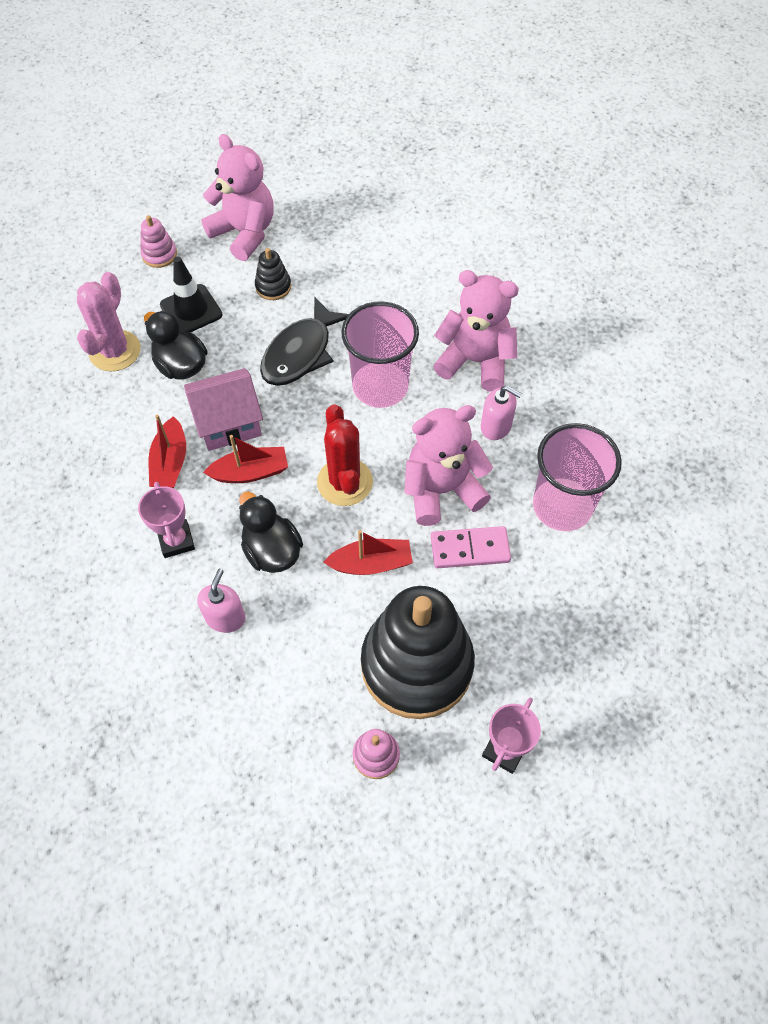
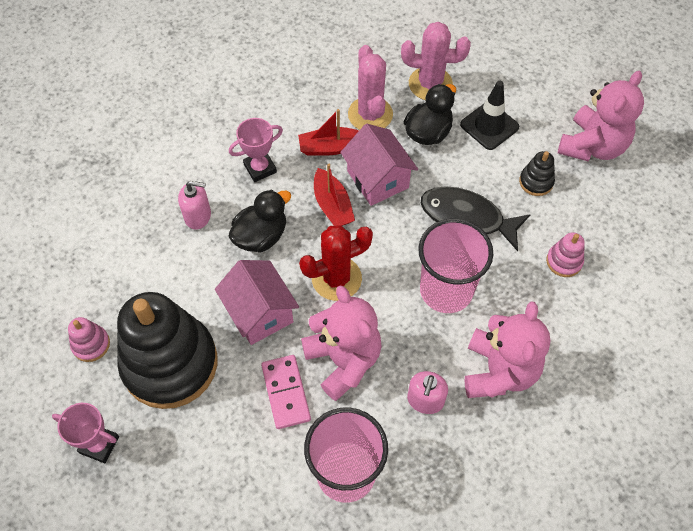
camera: 80 degrees right, 0 degrees up
(137, 416) = (370, 114): none -> pink cactus
(159, 254) = (543, 89): pink stacking toy -> pink stacking toy (564, 261)
(371, 563) = (260, 313): red boat -> pink house

